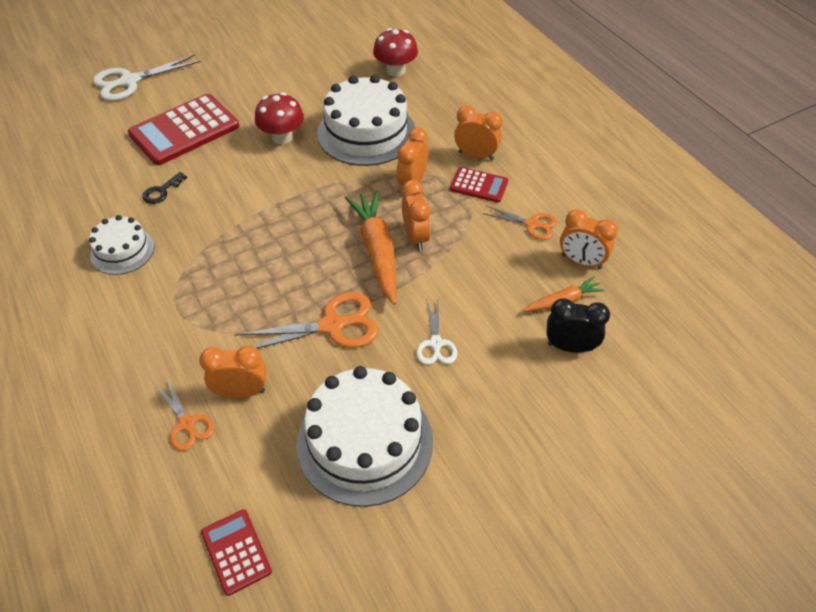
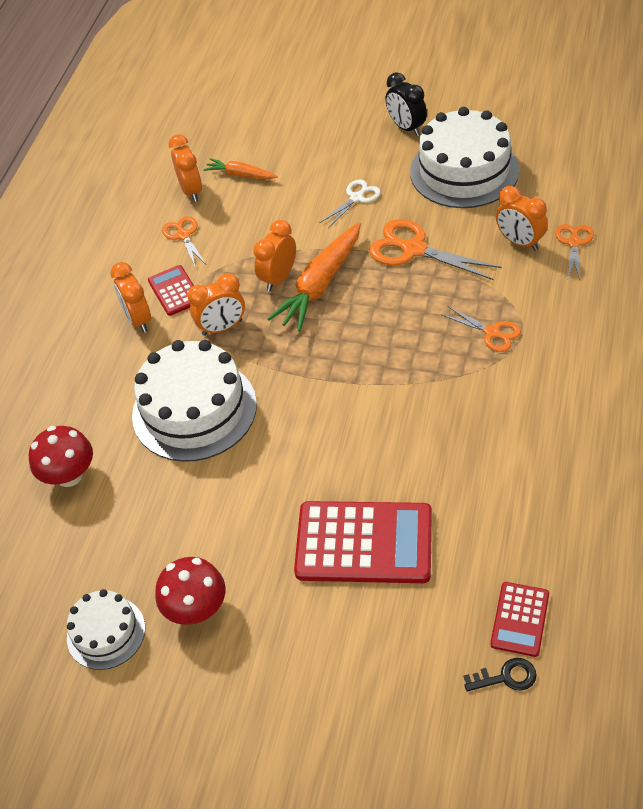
camera: 130 degrees left, 0 degrees up
(122, 251) = (533, 419): white cake -> white cake (106, 633)
(130, 81) = (363, 688): white scissors -> none
(161, 191) = (450, 468): black key -> black key (506, 677)
(202, 294) = (492, 333): none -> orange scissors
(236, 552) = (592, 160): red calculator -> red calculator (520, 619)
(282, 137) = (275, 460): red mushroom -> red mushroom (196, 608)
(570, 347) = (276, 149): black clock -> black clock (406, 128)

